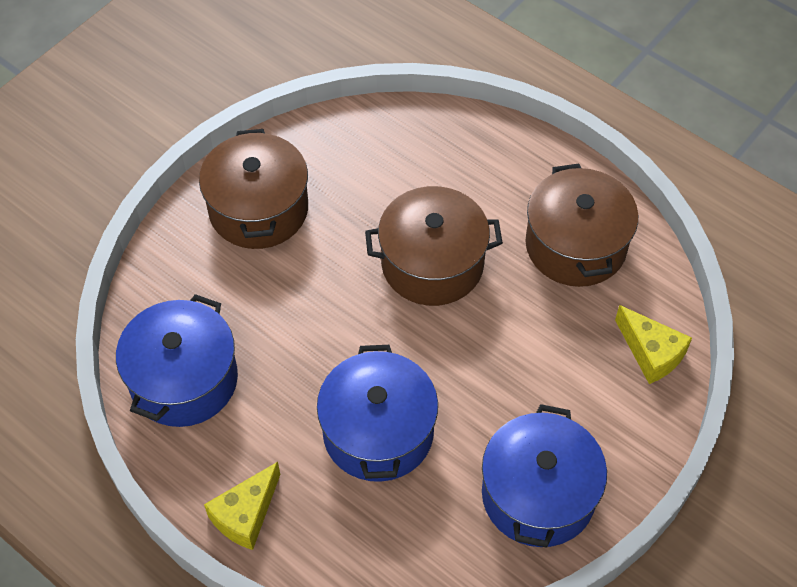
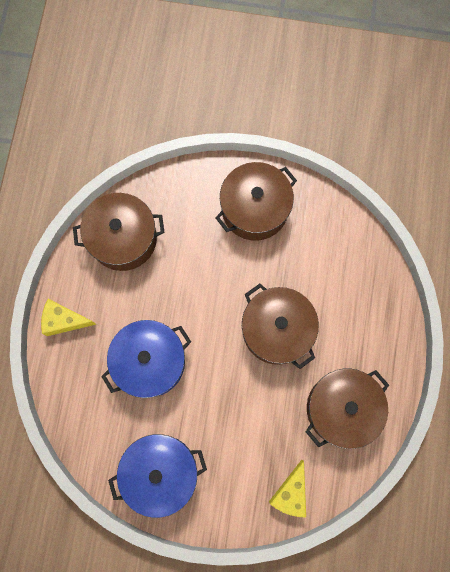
camera: 60 degrees right, 20 degrees up
(184, 379) = (123, 238): blue pot -> brown pot

